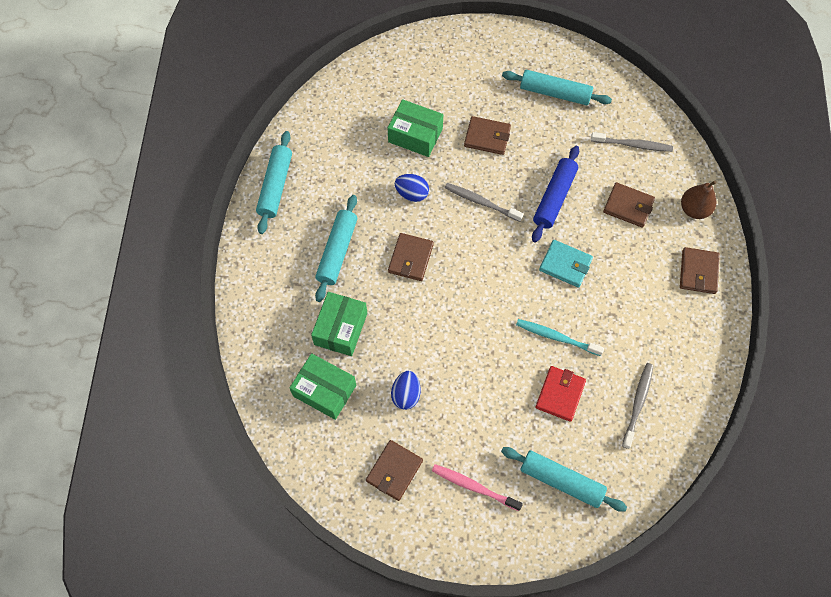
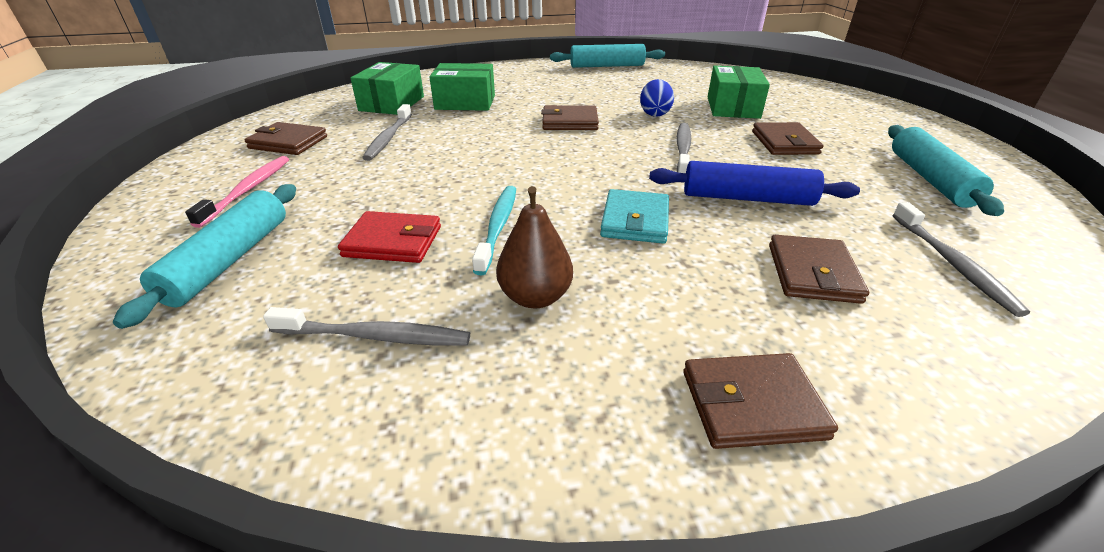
camera: 75 degrees right, 30 degrees down
(337, 251) = (554, 92): turquoise rolling pin -> none
(406, 394) = (389, 138): blue egg -> grey toothbrush
(694, 209) = (916, 375): brown pear -> brown pear (535, 297)

